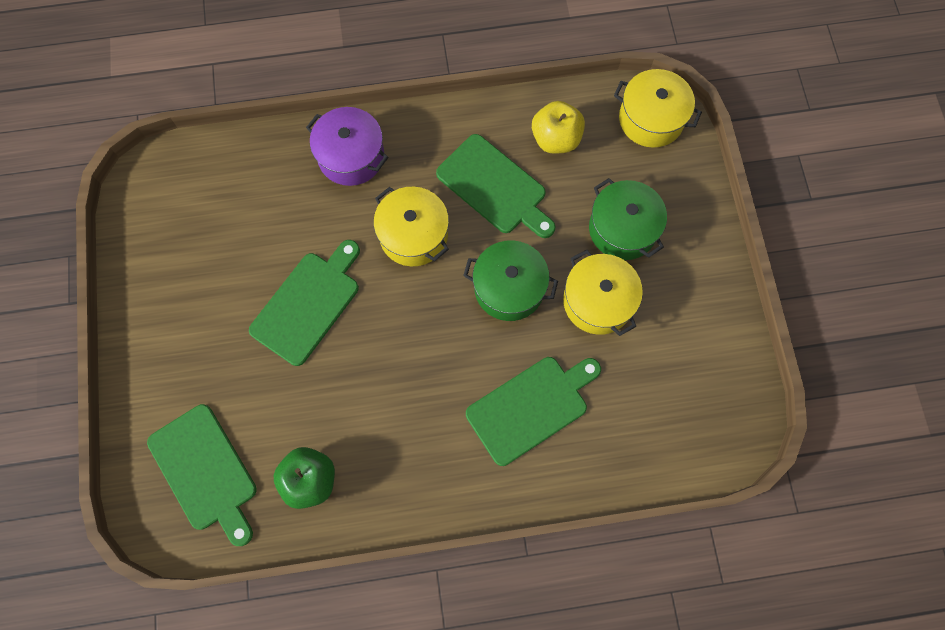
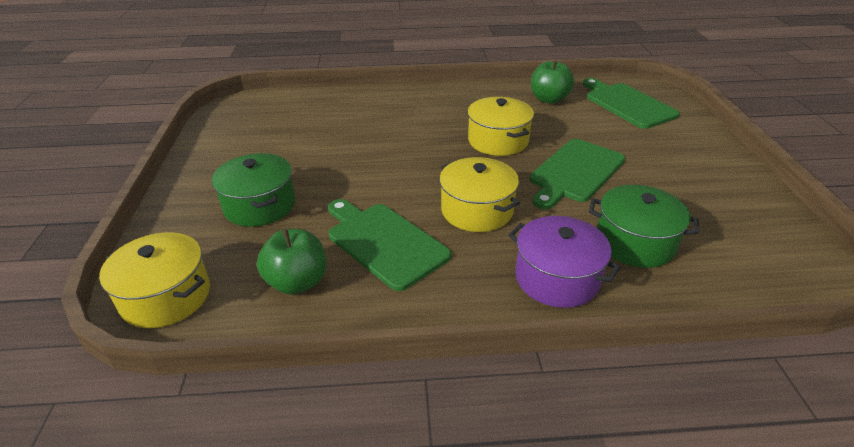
camera: 175 degrees left, 35 degrees down
(509, 288) = (386, 174): green pot -> green pot (635, 242)
(531, 407) = (384, 119): green cutting board -> none
(555, 139) = (297, 282): yellow apple -> green apple
(598, 301) = (307, 164): yellow pot -> yellow pot (498, 141)

